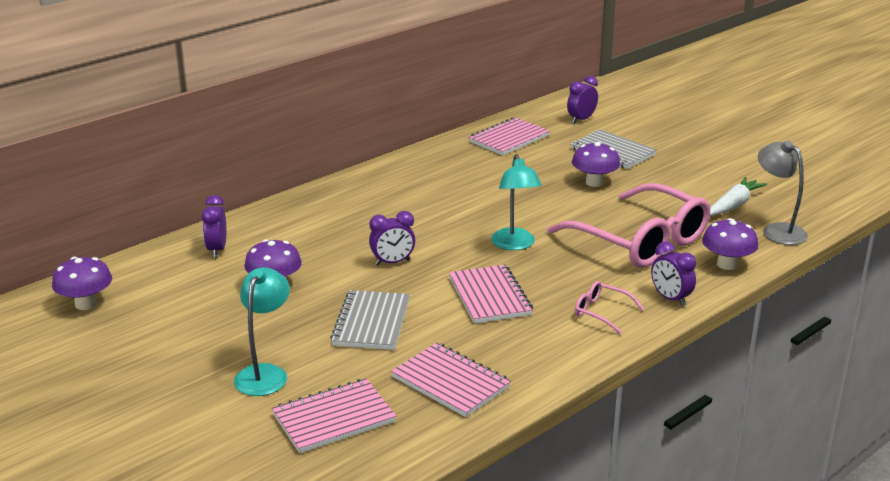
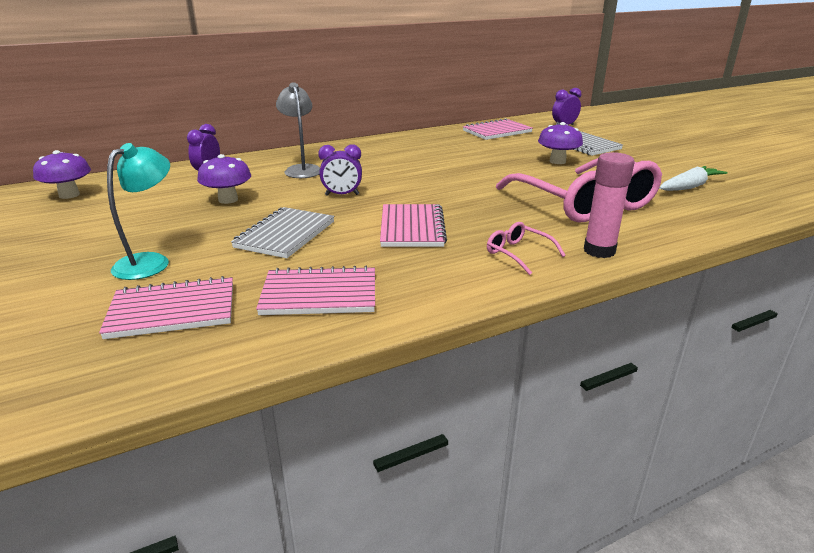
camera: 15 degrees right, 0 degrees up
(450, 382) = (319, 294): pink notebook -> pink notebook turned 60 degrees counterclockwise
(514, 245) = (460, 194): turquoise lamp -> none
(670, 299) = (599, 251): purple clock -> pink glue stick
(727, 264) = (671, 230): purple mushroom -> none
(777, 230) = (733, 209): grey lamp -> grey lamp (302, 169)

